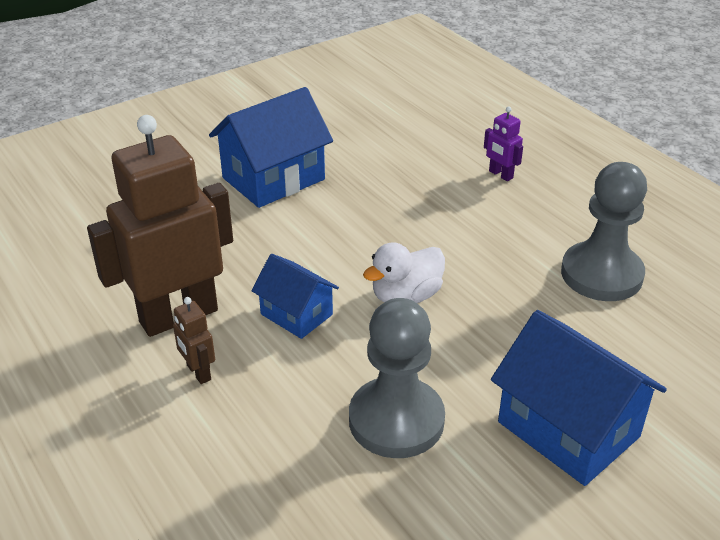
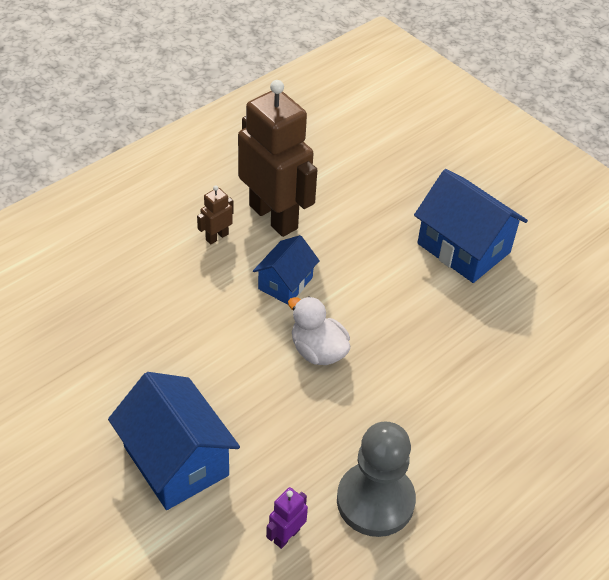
camera: 80 degrees right, 10 degrees up
(396, 420) = (179, 351): grey pawn -> none
(500, 175) = (523, 421): purple robot -> purple robot (286, 536)
(568, 429) = (176, 461): blue house -> blue house turned 75 degrees counterclockwise

